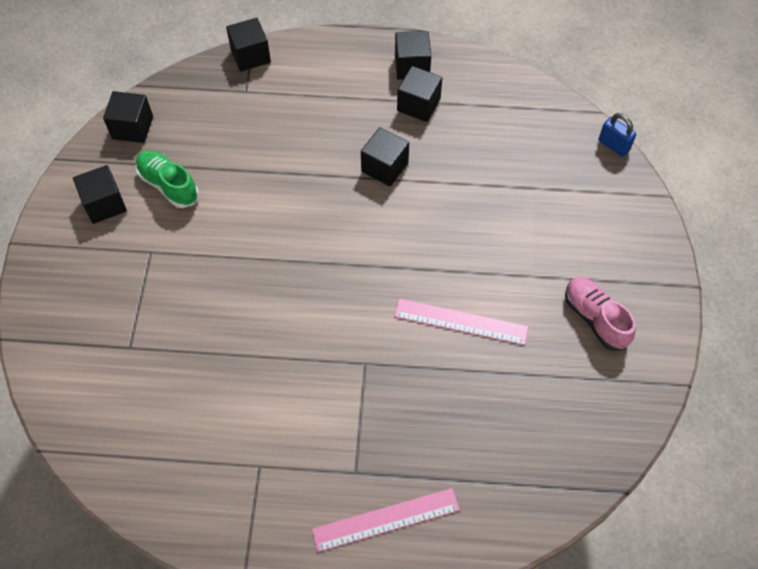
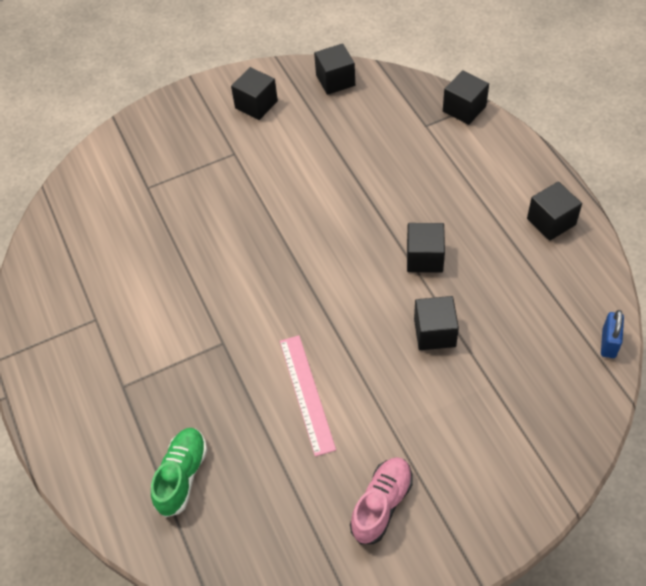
camera: 65 degrees right, 5 degrees down
(168, 185) = (299, 130): green shoe -> green shoe (182, 476)
(386, 519) = (94, 428): pink ruler -> none
(418, 105) = (512, 248): black cube -> black cube (434, 333)
(613, 145) = (598, 431): blue padlock -> blue padlock (608, 343)

